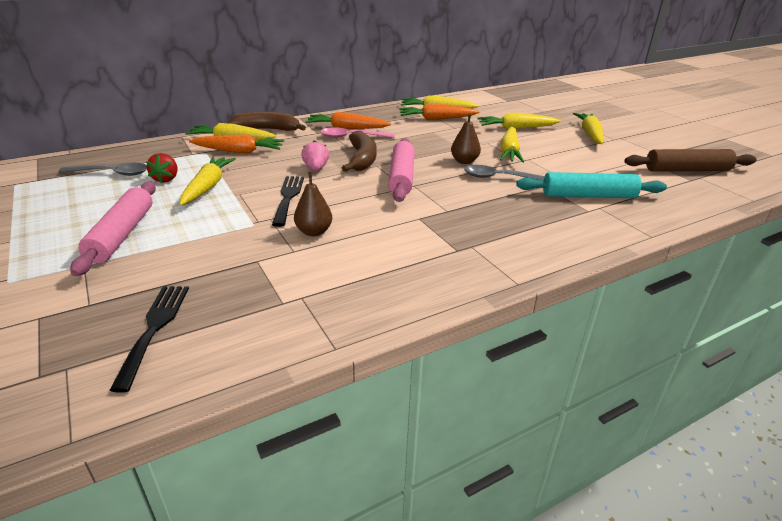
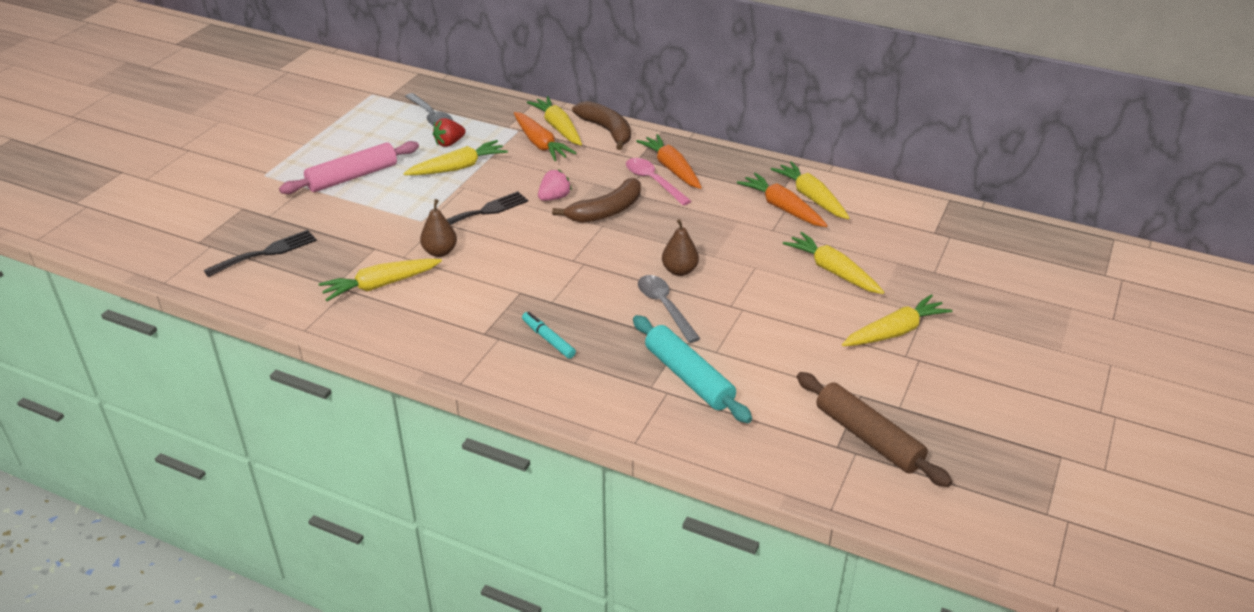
camera: 55 degrees right, 5 degrees up
(402, 177) = (593, 249): pink rolling pin -> none
(495, 227) = (548, 339): none -> turquoise marker
(509, 151) = (747, 290): yellow carrot -> yellow carrot (381, 285)

